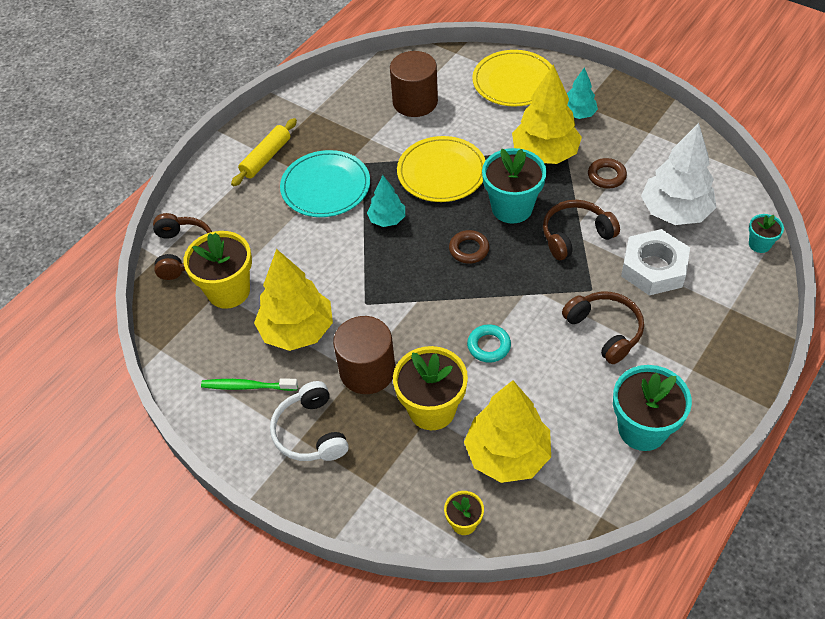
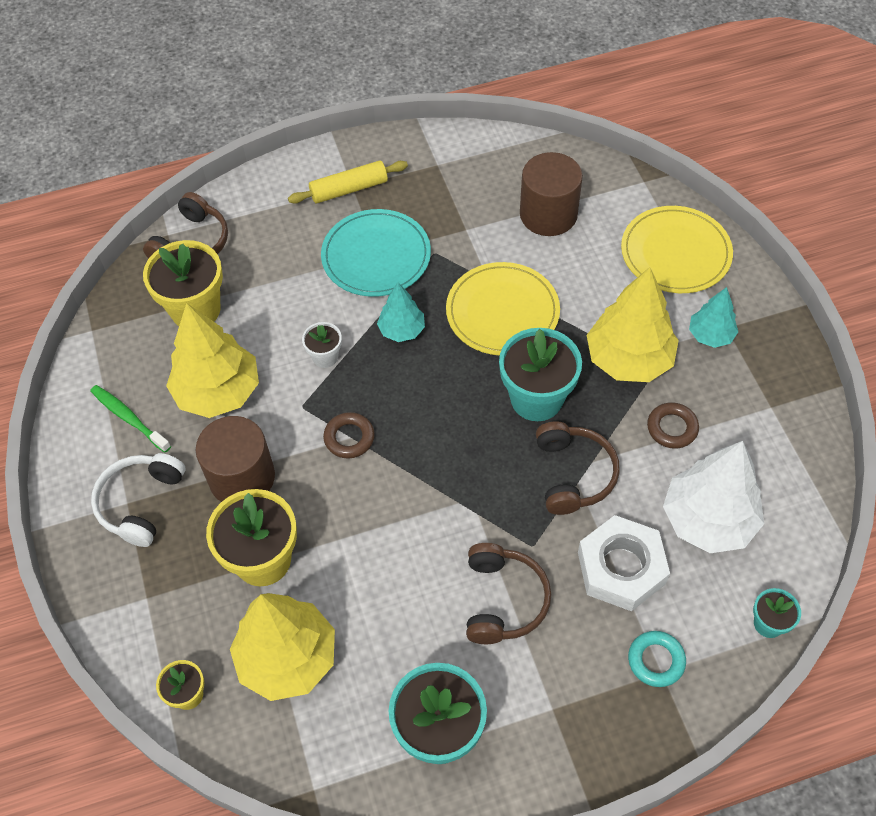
camera: 35 degrees right, 5 degrees up
(351, 265) = (325, 357): none -> white flower pot
(469, 249) = (450, 416): brown ring -> brown ring (349, 438)
(489, 346) = (374, 533): turquoise ring -> turquoise ring (656, 660)
(575, 236) = (573, 474): brown headphones -> brown headphones turned 75 degrees clockwise

